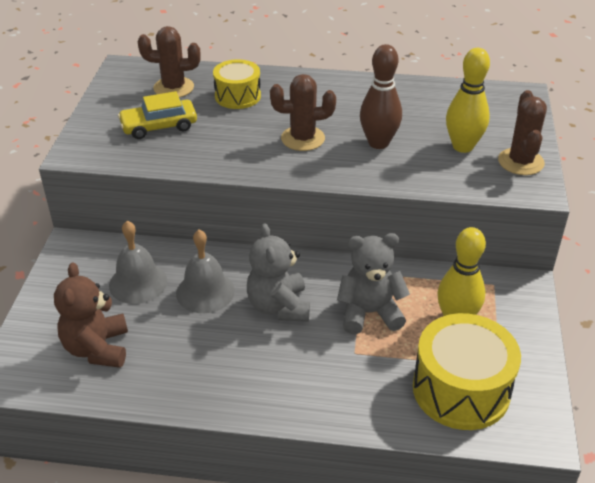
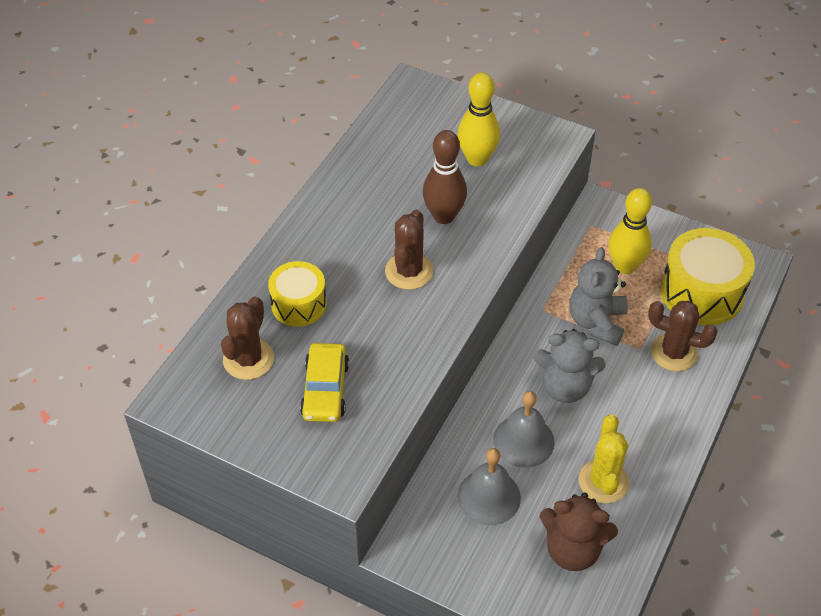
camera: 70 degrees left, 10 degrees up
(179, 355) = (603, 481): none -> yellow cactus
(520, 162) = (517, 130): brown cactus -> brown cactus (673, 353)

